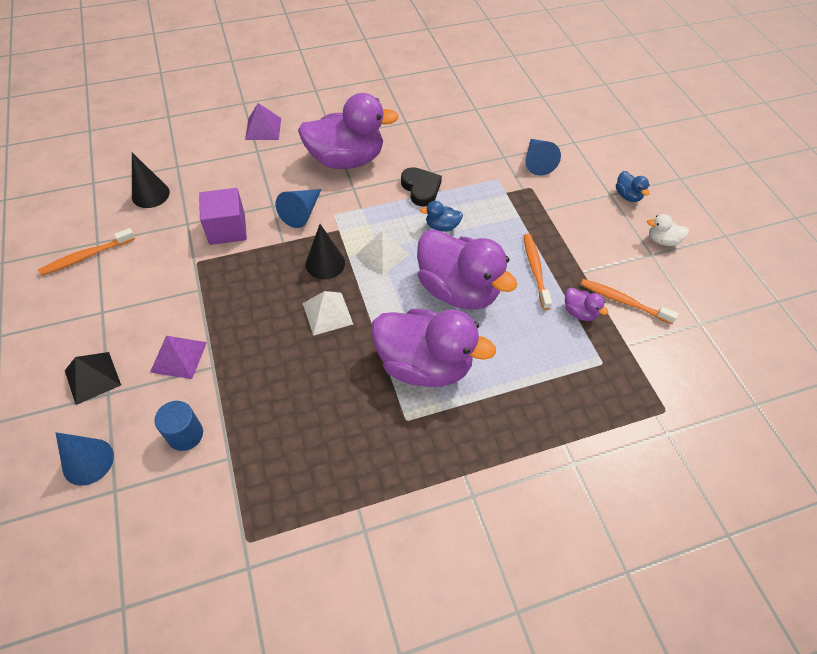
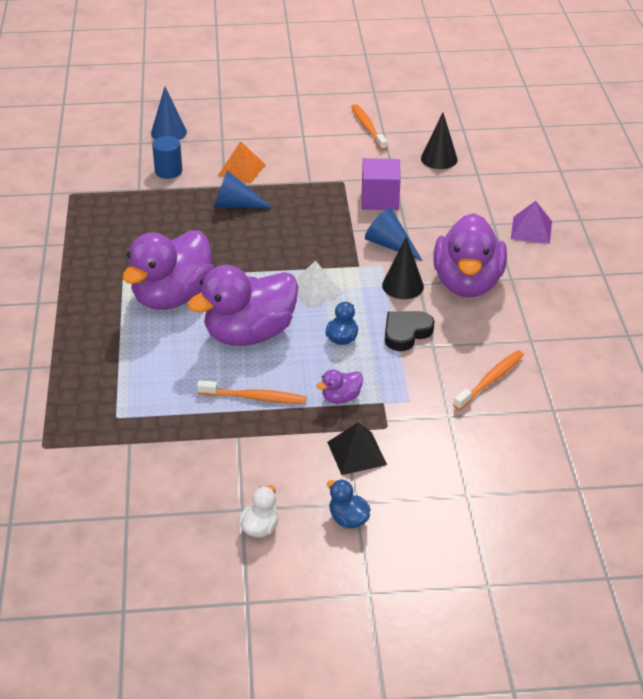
camera: 105 degrees right, 15 degrees down
(92, 377) = (239, 133): black pyramid -> black pyramid (356, 453)
(178, 357) = (241, 170): purple pyramid -> orange pyramid
(325, 263) = (315, 253): black cone -> black cone (402, 286)
(327, 313) = (254, 248): white pyramid -> none
(421, 189) = (406, 333): black heart -> black heart turned 150 degrees clockwise
(537, 162) = (433, 445): blue cone -> blue cone (236, 205)
(579, 312) = (184, 417): purple duck -> purple duck (341, 397)
(623, 301) = (183, 458): orange toothbrush -> orange toothbrush (490, 380)
(627, 196) = (348, 519): blue duck -> blue duck turned 60 degrees clockwise

